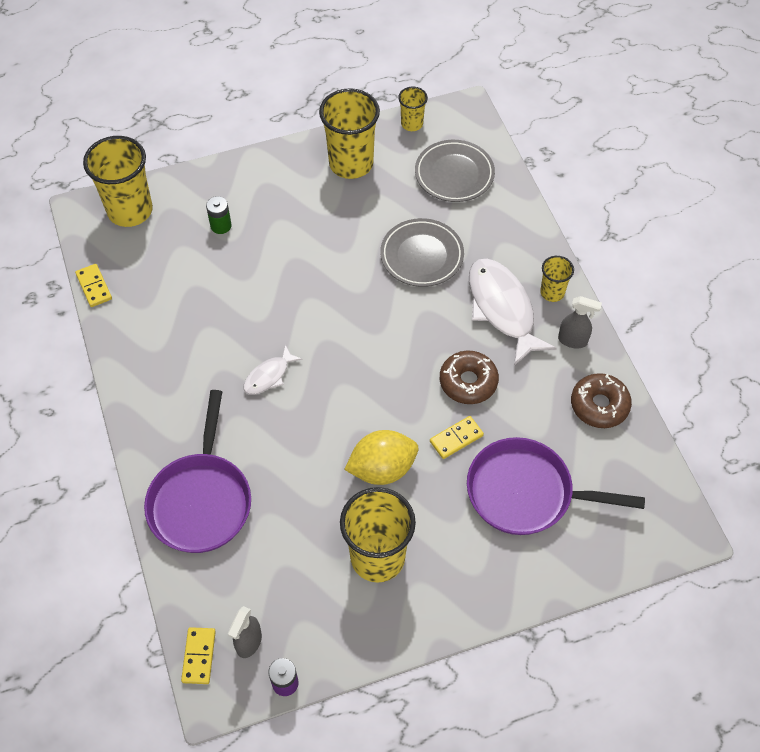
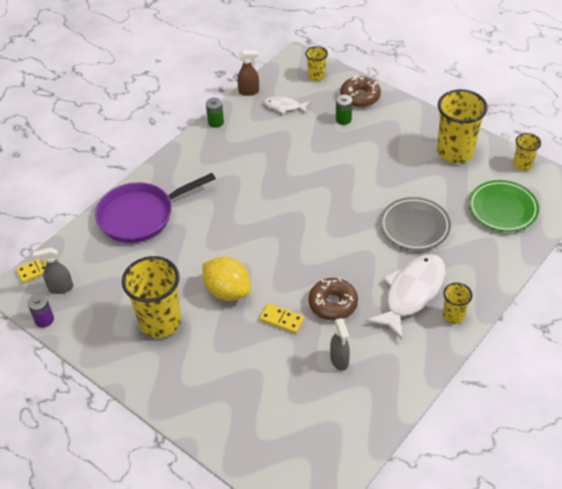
camera: 60 degrees right, 10 degrees down
(94, 287) = (249, 91): yellow domino -> brown spray bottle
(114, 346) = (216, 122): none -> green battery
(130, 210) = (316, 76): yellow cup -> yellow cup, size x0.51
(269, 376) = (252, 200): white fish -> white fish (284, 107)
(454, 174) = (502, 209): grey plate -> green plate
(526, 493) = (269, 382): purple pan -> none
(573, 340) = (422, 349): grey spray bottle -> grey spray bottle (339, 360)
(599, 405) = (378, 392): brown donut -> brown donut (360, 97)

